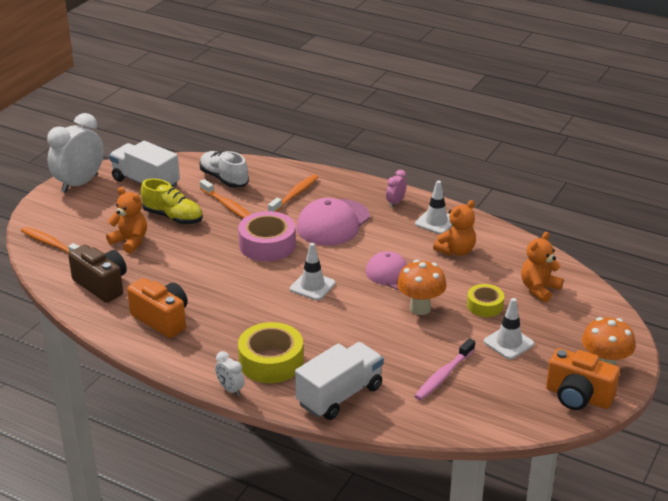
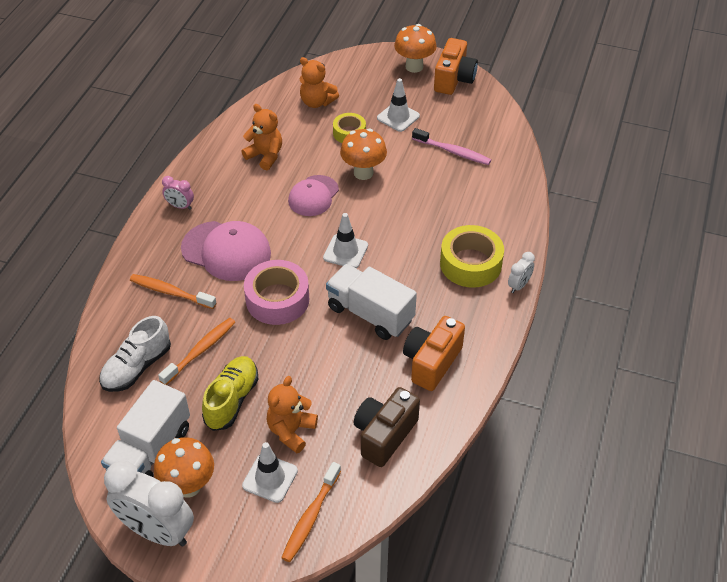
camera: 100 degrees left, 15 degrees up
(108, 196) = (188, 486): none -> orange mushroom
(340, 395) = (500, 211): white truck -> white truck (370, 313)
(436, 222) = (215, 173): white traffic cone -> white traffic cone (270, 478)

